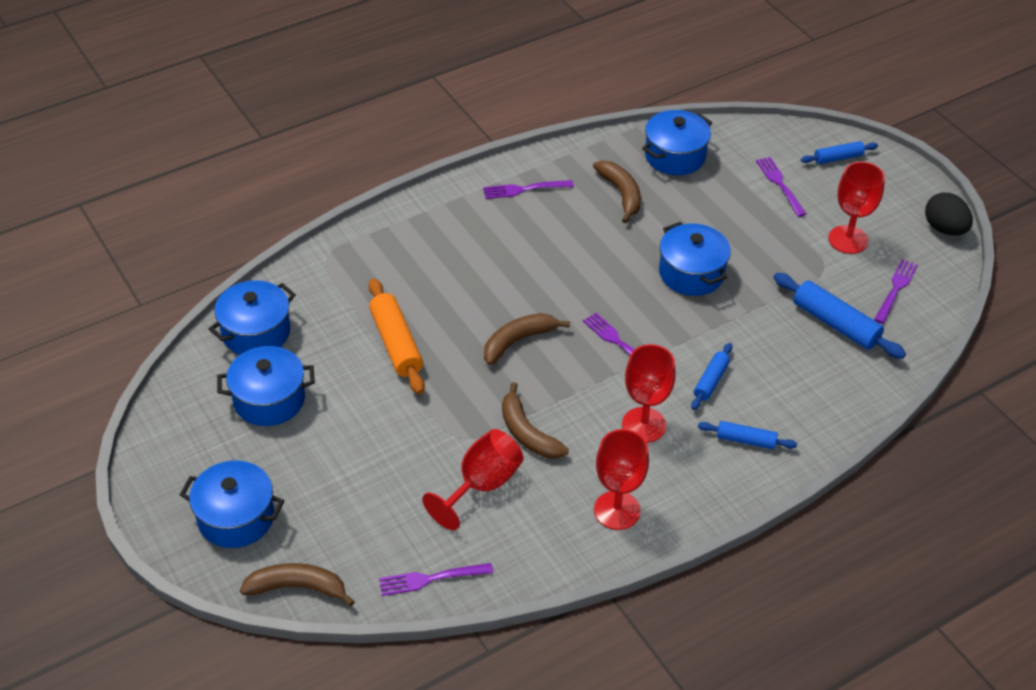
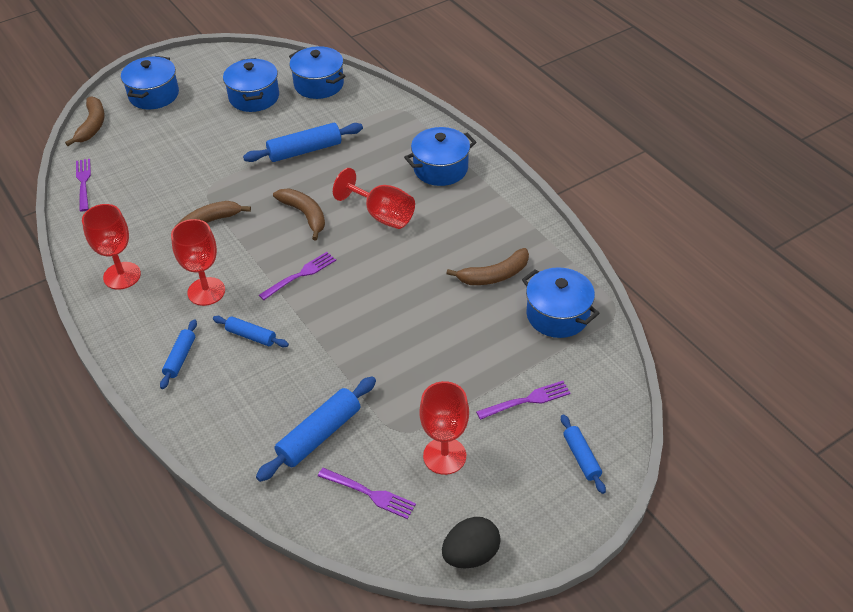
camera: 90 degrees right, 0 degrees up
(396, 344) = (305, 150): orange rolling pin -> blue rolling pin
(481, 485) = (160, 202): red goblet -> red goblet (382, 215)
(524, 189) = (492, 211): purple fork -> none
(691, 273) = (388, 325): blue pot -> blue pot (440, 169)

